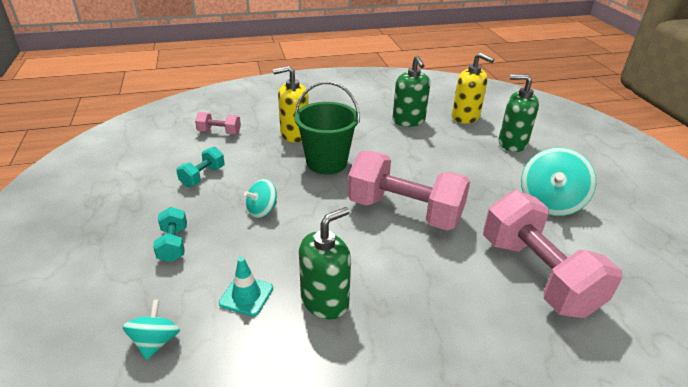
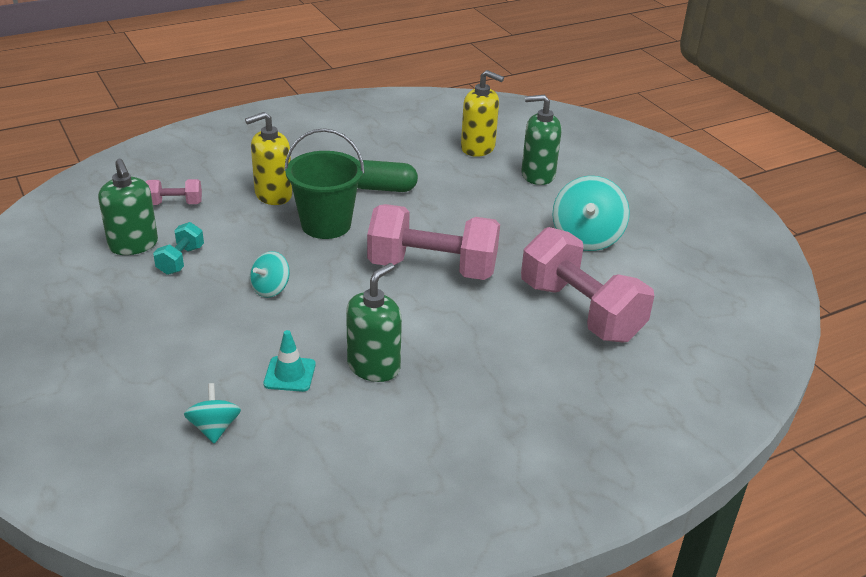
camera: 15 degrees left, 0 degrees up
(173, 244) = (184, 338): turquoise dumbbell -> none
(381, 139) = (383, 188): none -> green capsule
(408, 121) = (410, 161): green soap dispenser -> green soap dispenser (133, 245)

